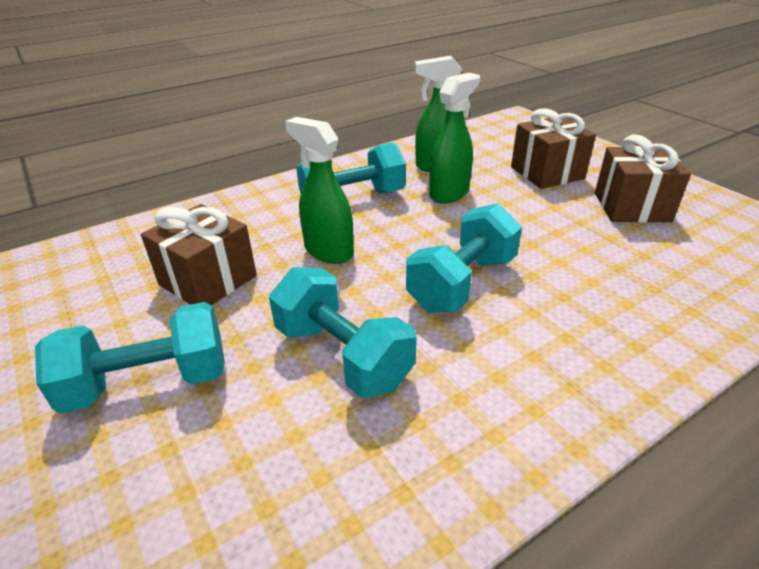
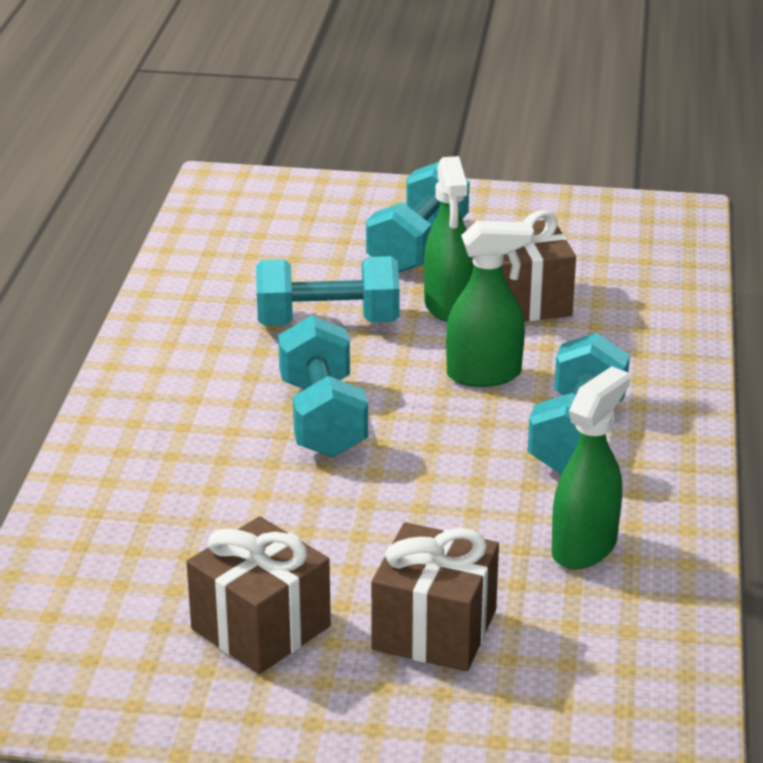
camera: 130 degrees right, 5 degrees down
(449, 193) = (495, 511): green spray bottle -> green spray bottle (447, 306)

